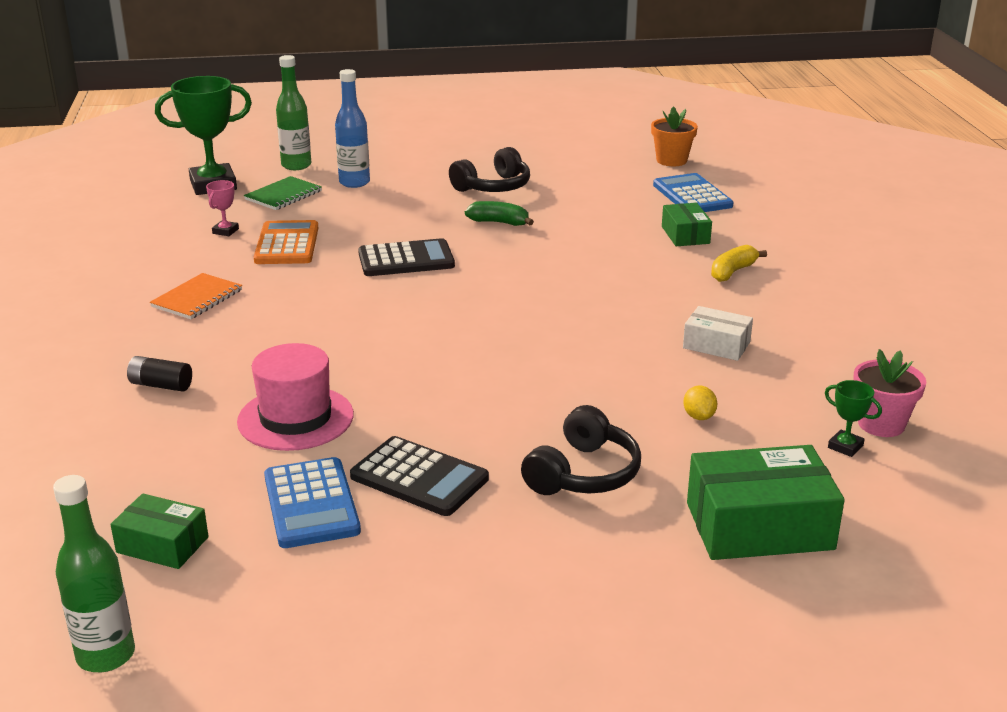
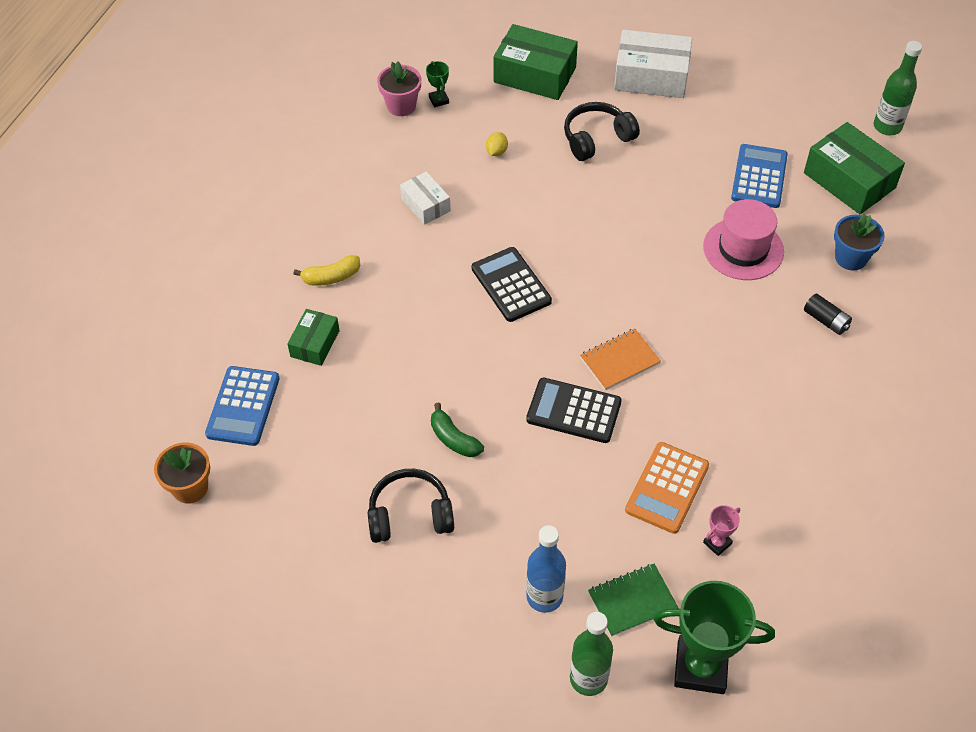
camera: 150 degrees left, 25 degrees up
(140, 452) = (851, 258): none -> blue flower pot
(162, 545) = (849, 180): green box -> green box, size x1.76
(197, 298) = (774, 427): orange notebook -> orange notebook (619, 360)
(419, 478) = (690, 171): black calculator -> black calculator (511, 285)
(577, 591) = (651, 77): none -> white box

